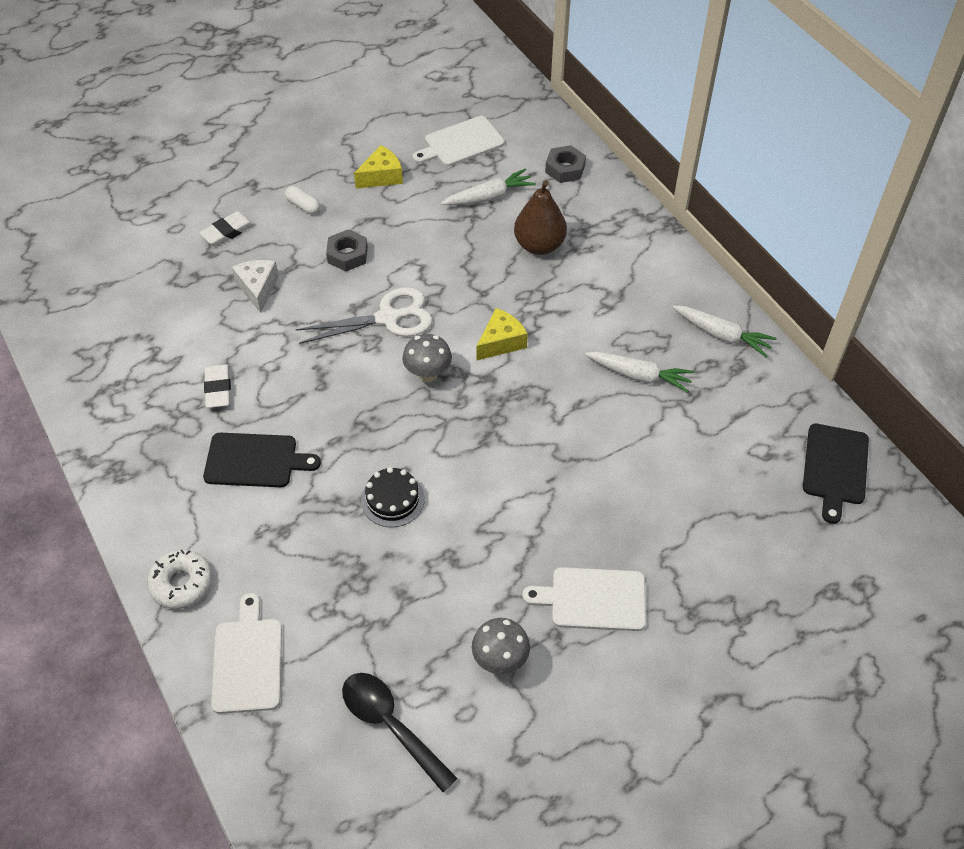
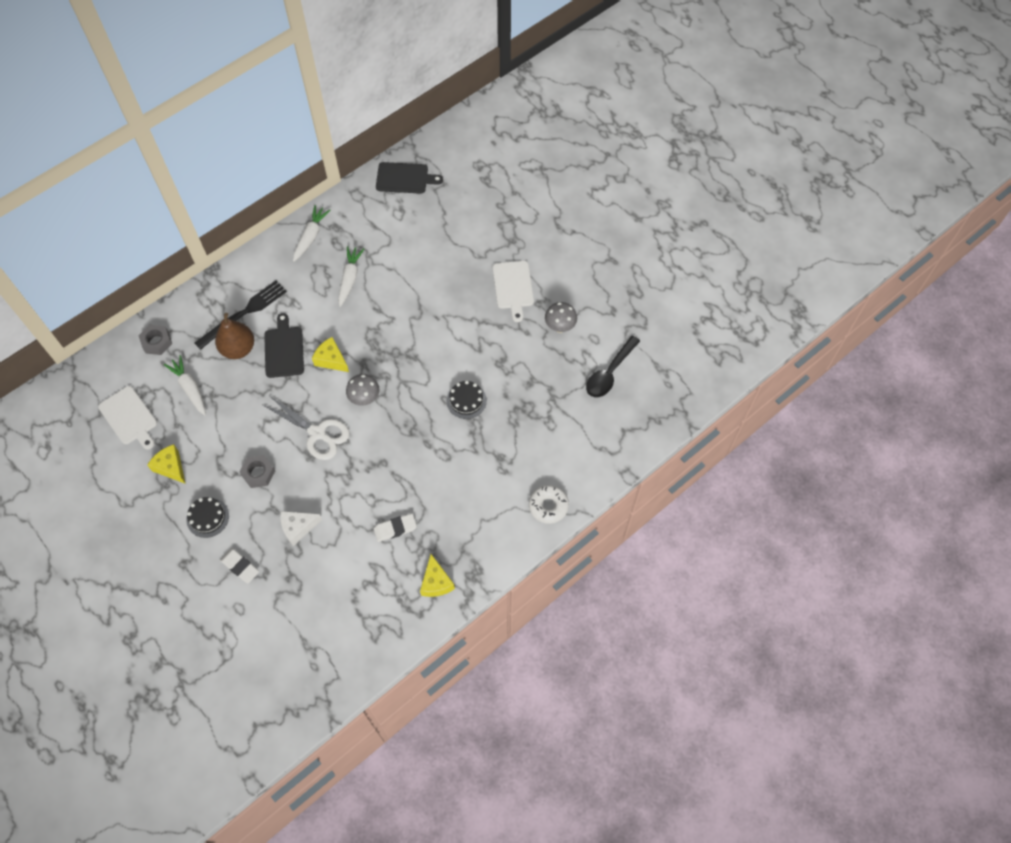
camera: 100 degrees left, 10 degrees up
(124, 425) = (436, 582): none -> yellow cheese
(247, 661) = (589, 454): white cutting board -> none
(255, 460) = (451, 488): black cutting board -> black cutting board (284, 350)
(303, 206) = (207, 517): white capsule -> black cake
(388, 318) = (317, 433): white scissors -> white scissors turned 150 degrees clockwise
(595, 253) = (244, 313): none -> black fork

